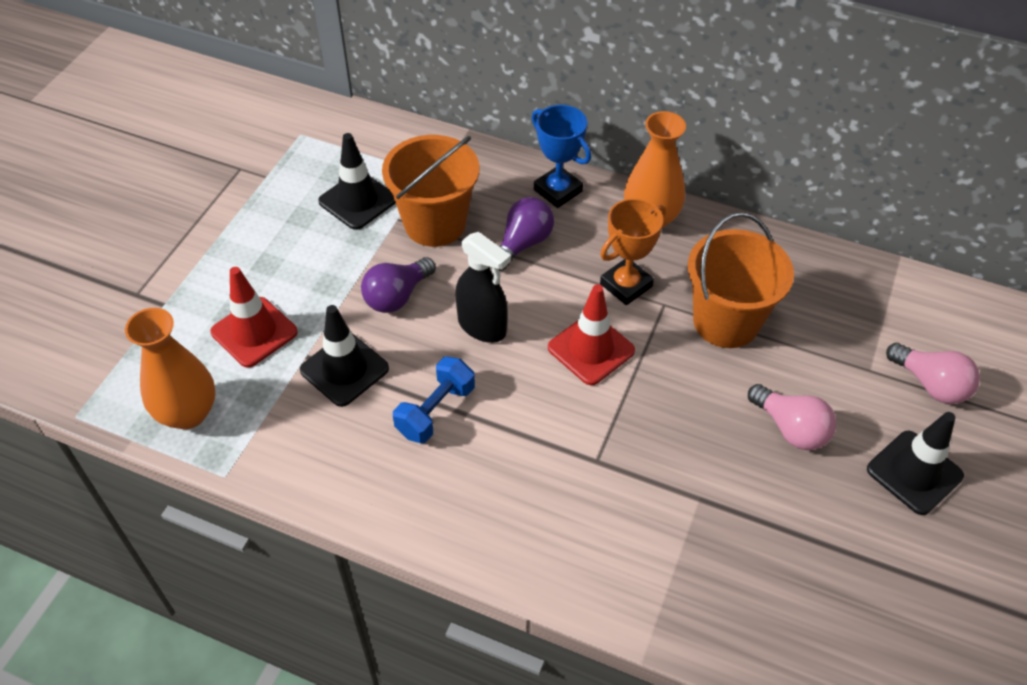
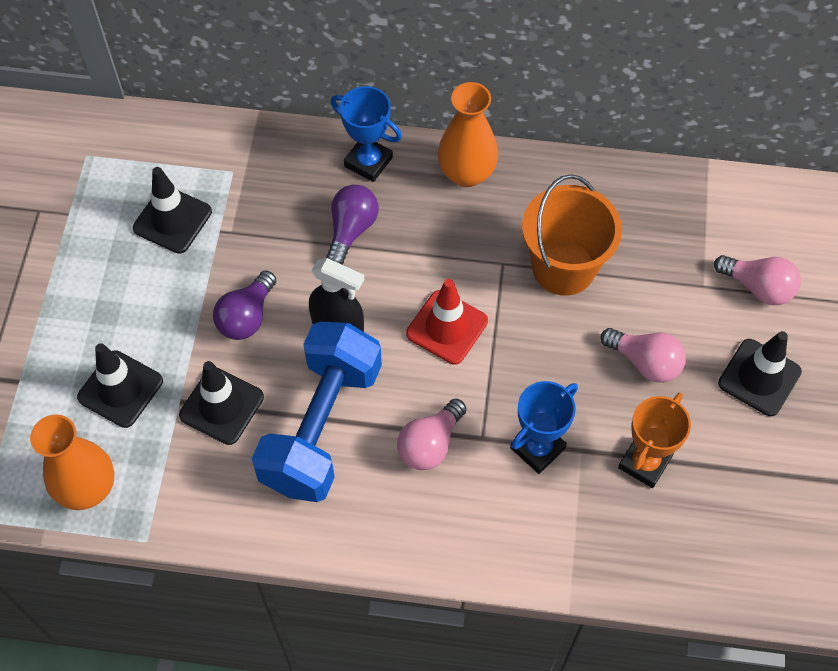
camera: 15 degrees left, 10 degrees up
(254, 332) = (120, 389): red traffic cone -> black traffic cone
(435, 223) = (258, 228): orange bucket -> none
(435, 411) = (321, 426): blue dumbbell -> blue dumbbell, size x1.98
(541, 454) = (430, 444): none -> pink light bulb
(626, 285) = (462, 251): orange trophy -> orange trophy (644, 462)
(653, 485) = (537, 448): none -> blue trophy

